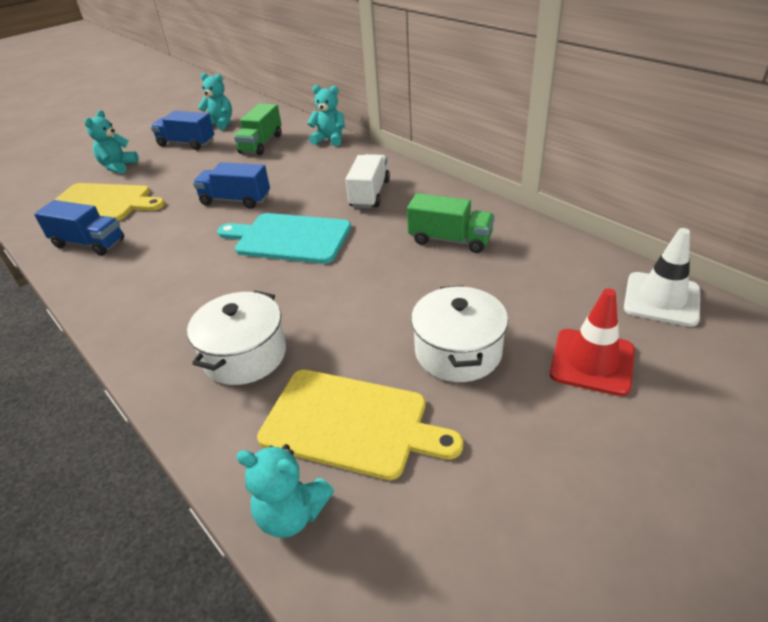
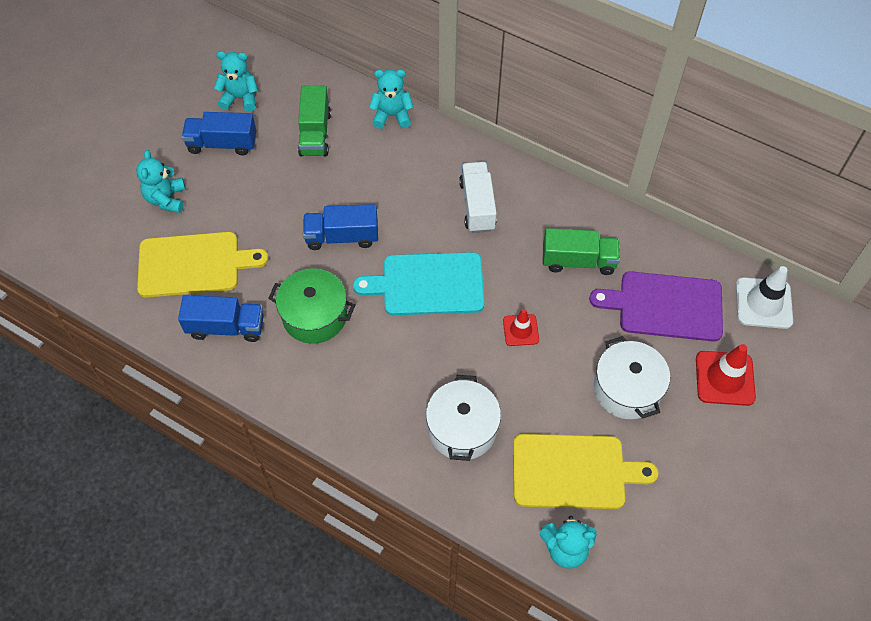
camera: 20 degrees left, 20 degrees up
(169, 246) = (314, 316): none -> green pot
(360, 283) = (520, 330): none -> red traffic cone
(535, 286) = (665, 306): none -> purple cutting board

